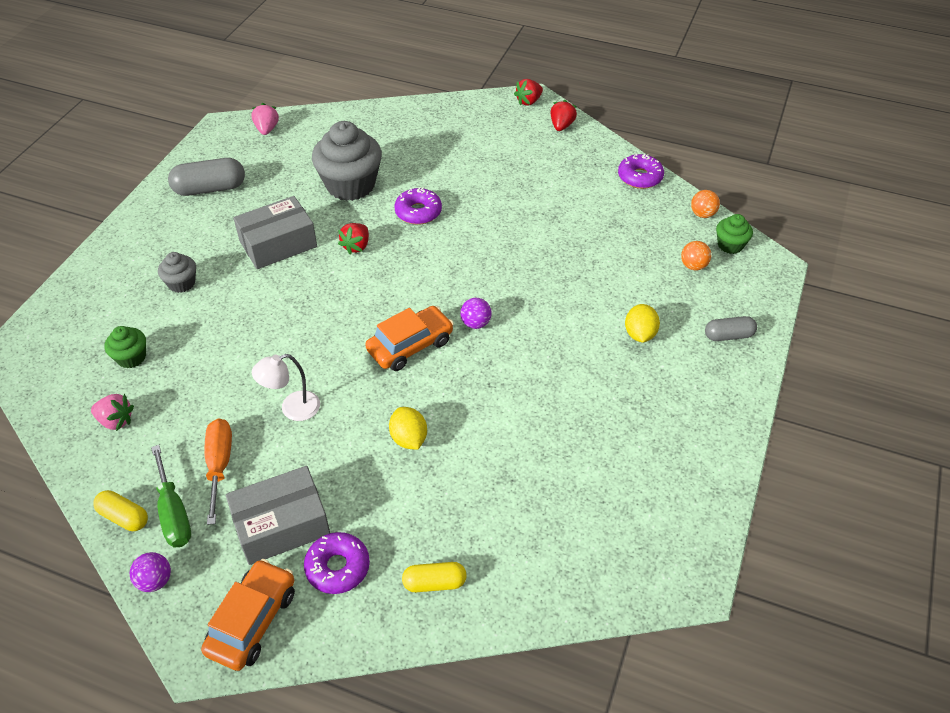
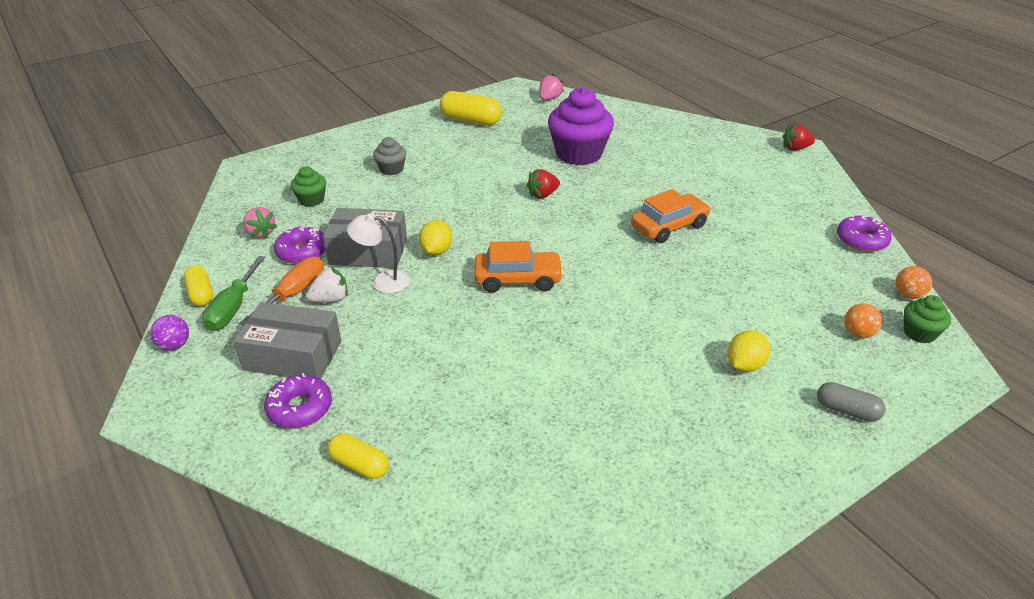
camera: 35 degrees right, 10 degrees down
(210, 189) = (471, 120): grey capsule -> yellow capsule
(252, 621) = (203, 410): orange car -> orange car (669, 226)
(261, 452) = (330, 299): none -> white strawberry
(278, 244) = (484, 171): grey box -> grey box (368, 251)
(350, 185) = (579, 154): grey cupcake -> purple cupcake
(409, 438) = (449, 345): yellow lemon -> yellow lemon (436, 251)
(418, 212) = (617, 191): purple donut -> purple donut (302, 252)
(475, 323) = (590, 288): purple ball -> none
(561, 126) = (812, 175): red strawberry -> none

